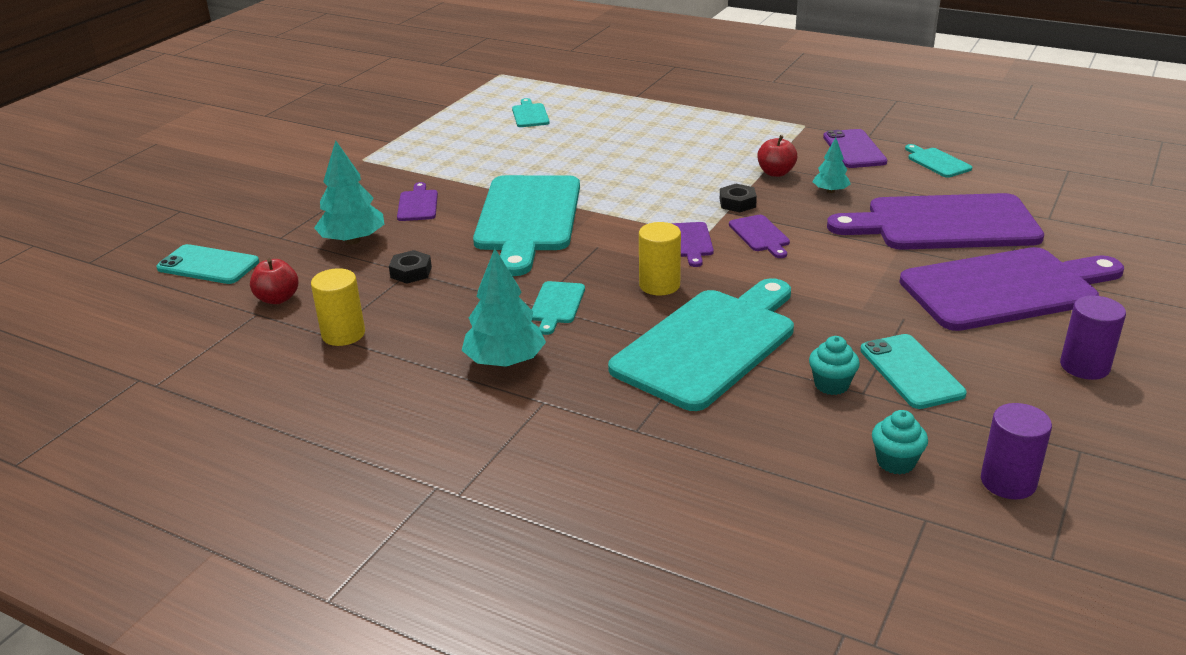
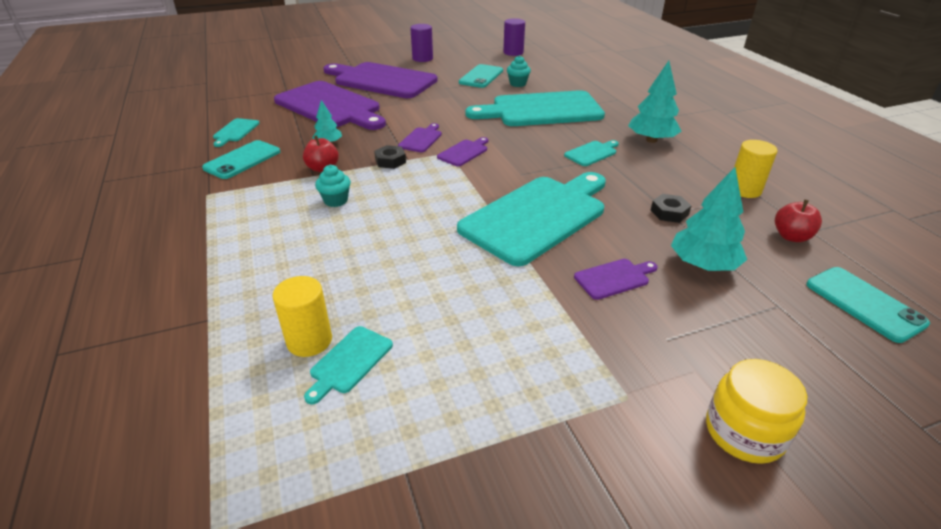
camera: 140 degrees left, 5 degrees up
(289, 171) = (744, 432): none -> yellow jar
(418, 204) = (614, 278): purple cutting board -> purple cutting board turned 150 degrees counterclockwise
(659, 285) = (521, 139): yellow cylinder -> yellow cylinder (309, 341)
(854, 149) = (242, 160): purple phone -> turquoise phone
(896, 462) = (537, 65): turquoise cupcake -> turquoise cupcake (336, 200)

